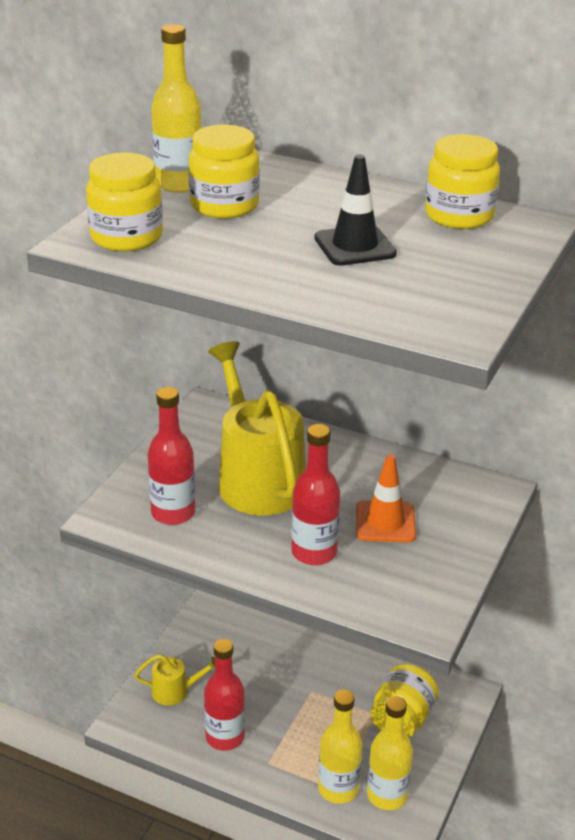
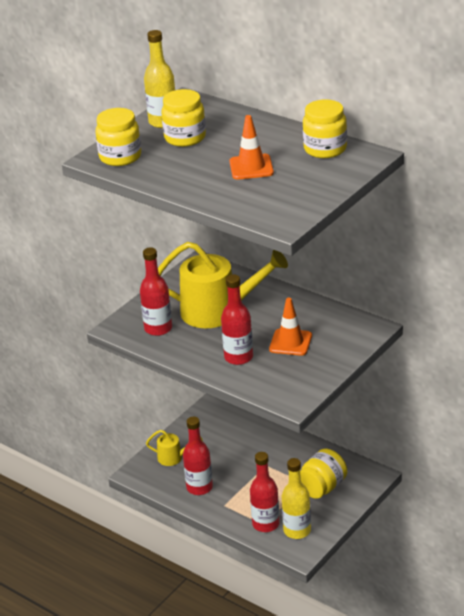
camera: 15 degrees right, 0 degrees up
(257, 478) = (218, 311): yellow watering can -> yellow watering can turned 105 degrees clockwise
(338, 789) = (266, 524): yellow bottle -> red bottle
(355, 246) = (251, 167): black traffic cone -> orange traffic cone

